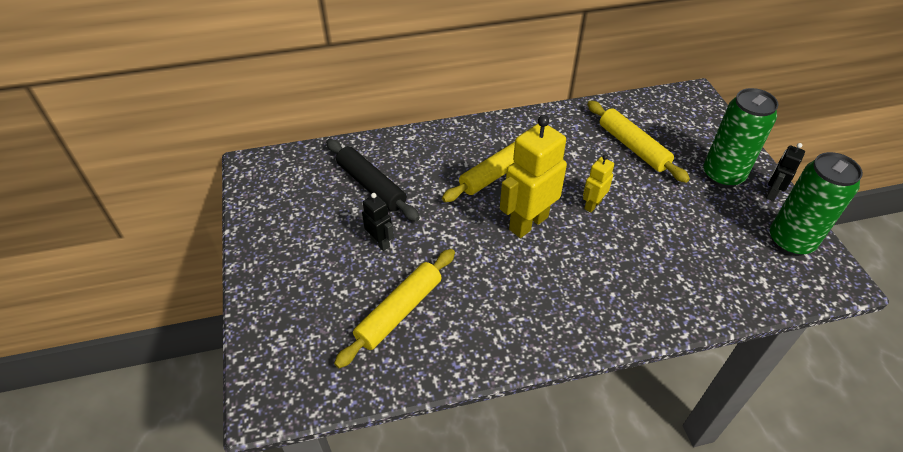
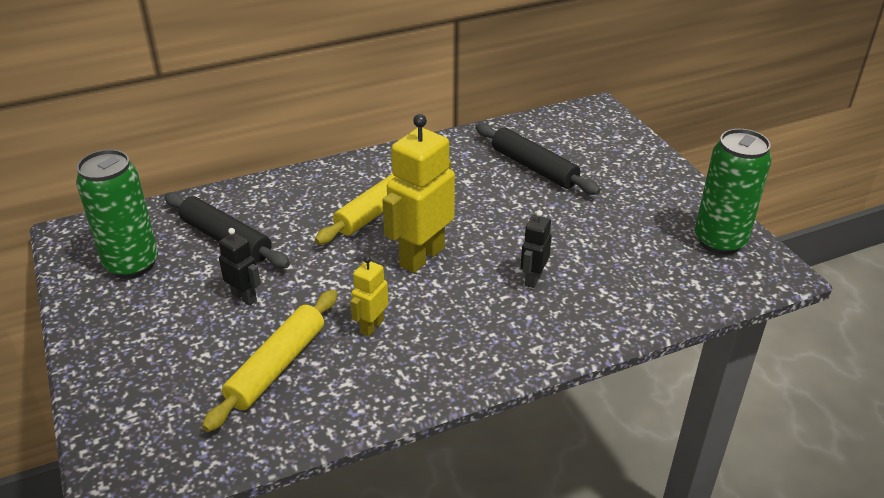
camera: 10 degrees left, 10 degrees down
(592, 205) = (494, 230): yellow robot -> yellow robot (371, 326)
(633, 147) = (534, 167): yellow rolling pin -> black rolling pin
(722, 175) = (638, 185): green can -> green can (132, 264)
(772, 193) = (694, 197): black robot -> black robot (533, 279)

